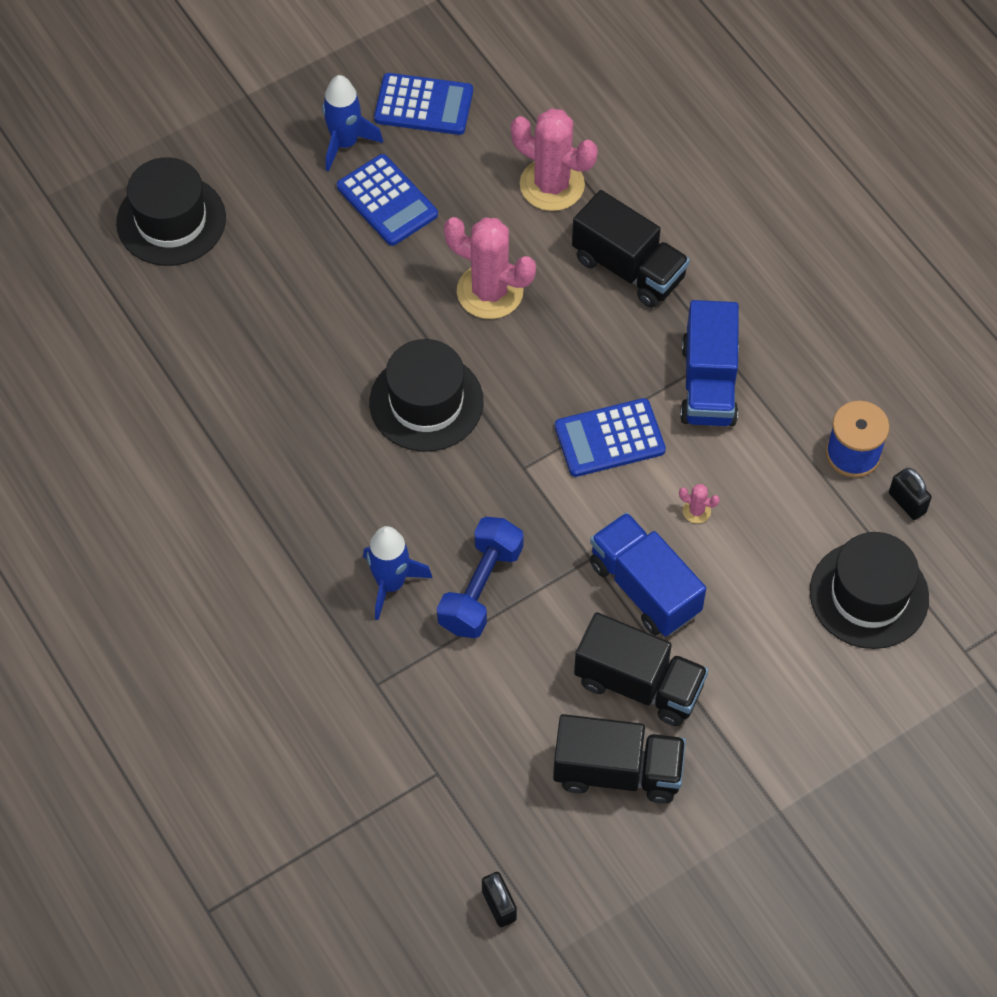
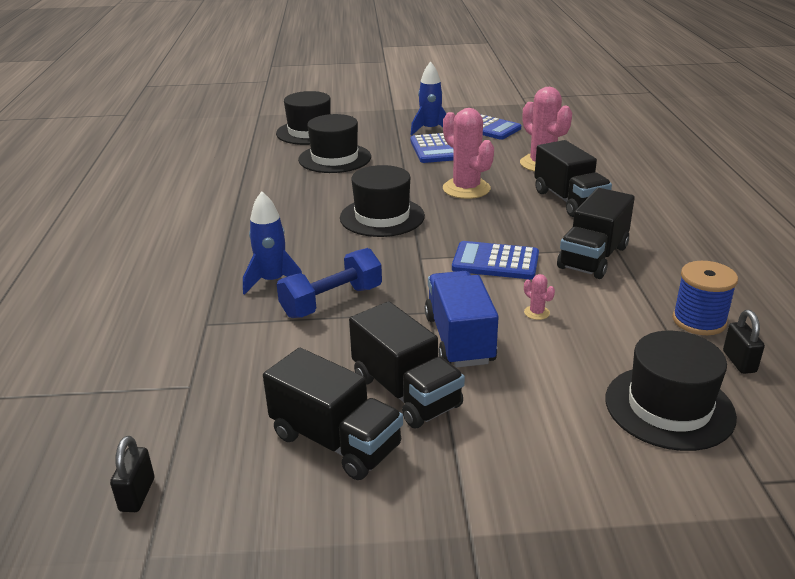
camera: 30 degrees right, 30 degrees down
(264, 283) = (335, 158): none -> black hat
(708, 383) = (593, 257): blue truck -> black truck

